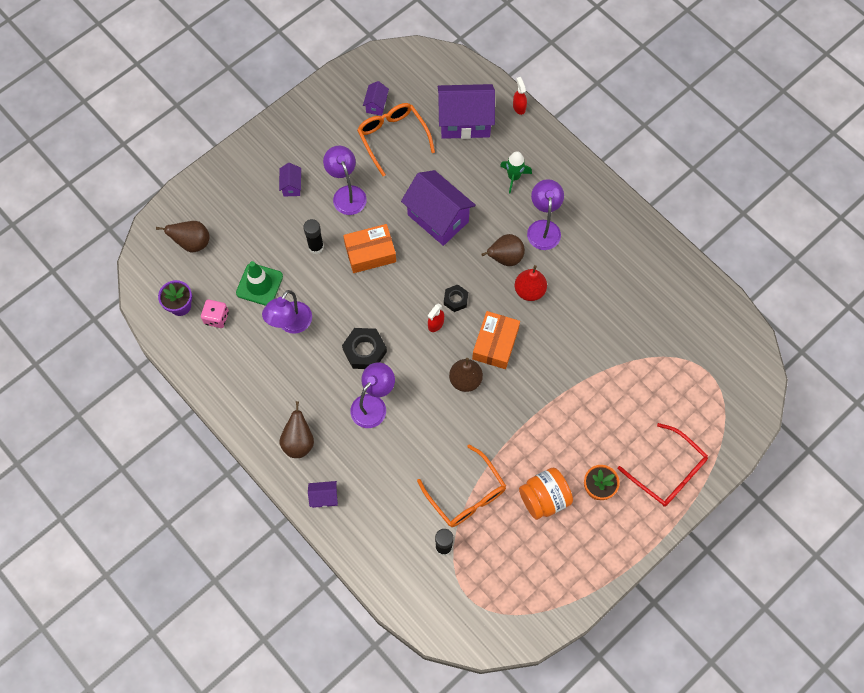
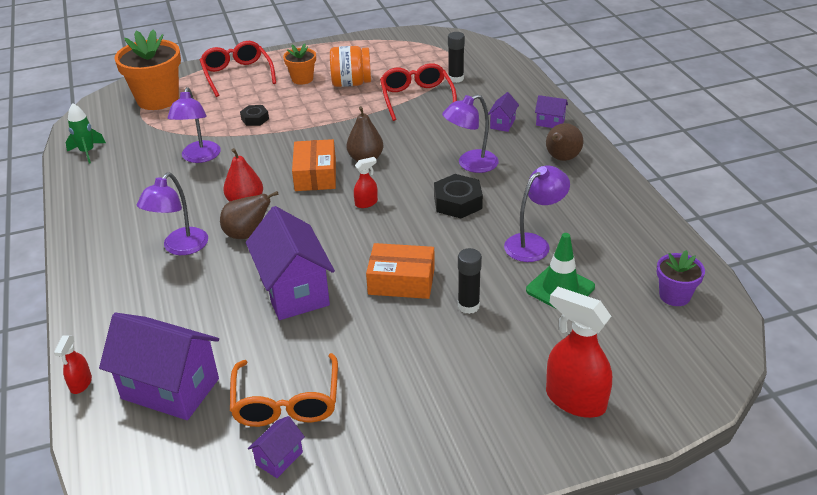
camera: 155 degrees left, 30 degrees down
(192, 243) = (644, 358): brown pear -> none
(216, 318) = (627, 272): pink dice -> none
(228, 198) = (575, 400): none -> red spray bottle
(291, 186) = (470, 385): purple house -> purple house (502, 124)
(347, 194) = (395, 352): purple lamp -> purple lamp (199, 157)
(455, 299) = (330, 215): black nut -> black nut (255, 119)
(466, 494) = (416, 98): orange glasses -> red glasses
(495, 344) = (315, 175): orange box -> orange box turned 45 degrees counterclockwise
(513, 177) = (166, 305): green rocket -> green rocket (87, 152)
(711, 400) = (158, 99): none -> orange flower pot

